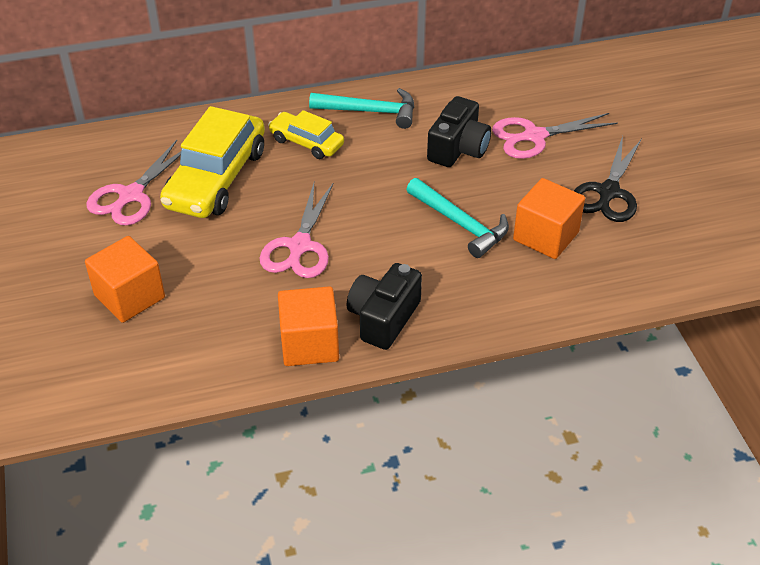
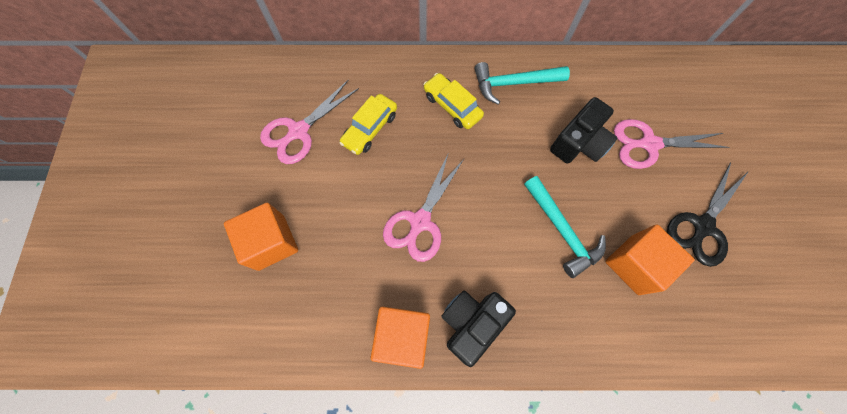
camera: 15 degrees right, 25 degrees up
(216, 178) = (370, 129): yellow car -> yellow car, size x0.56
(370, 111) = (513, 83): turquoise hammer -> turquoise hammer turned 150 degrees clockwise

